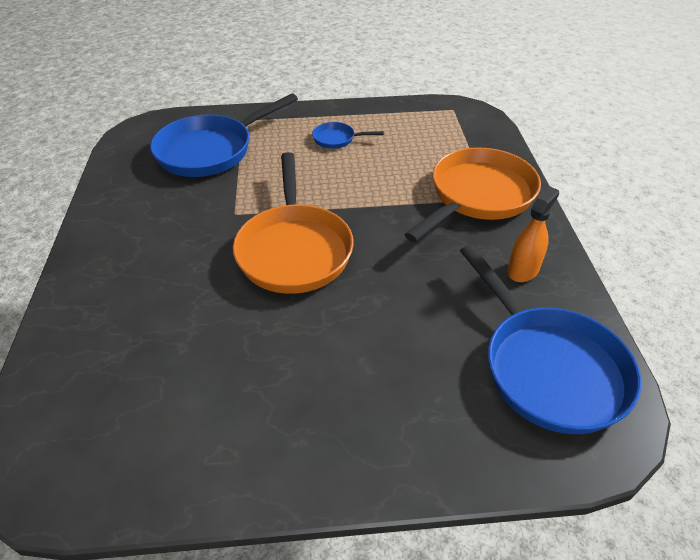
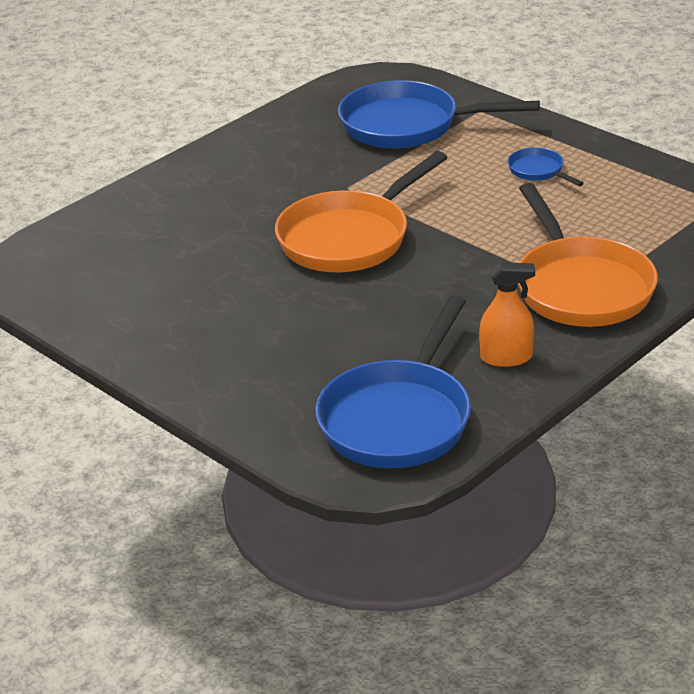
camera: 50 degrees right, 10 degrees down
(478, 196) = (580, 287): orange pan -> orange pan turned 75 degrees clockwise

